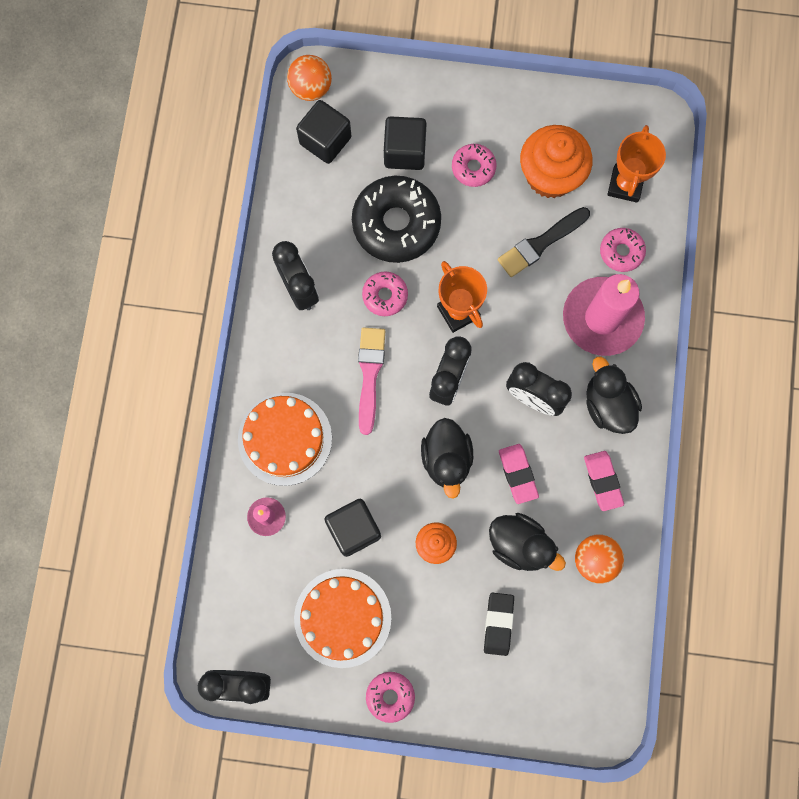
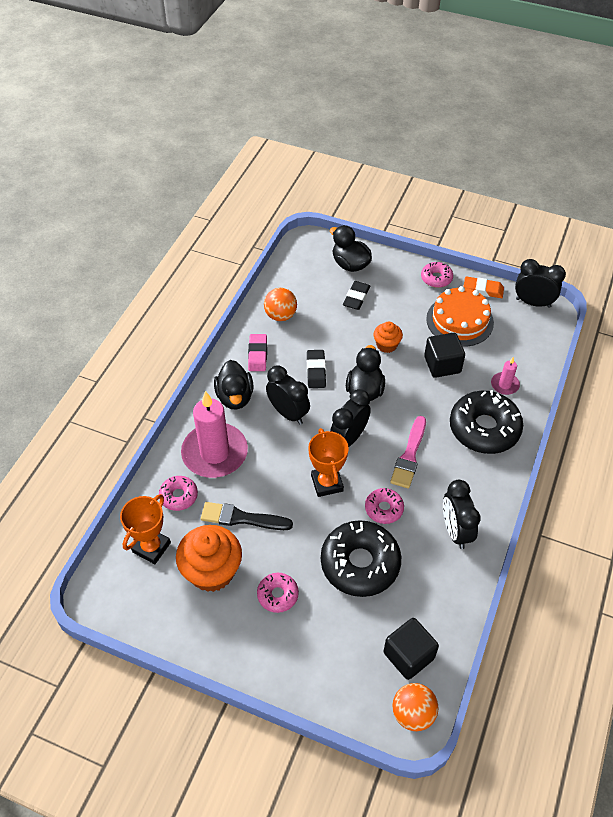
camera: 165 degrees left, 25 degrees down
(285, 439) = (484, 428): orange cake -> black donut
(318, 691) = (483, 289): none -> orange eraser
(404, 152) = (336, 625): black cube -> none
(518, 474) = (316, 371): pink eraser -> black eraser
(520, 544) = (328, 333): black duck -> black duck (350, 264)
(540, 243) = (242, 518): black brush -> black brush turned 150 degrees counterclockwise

